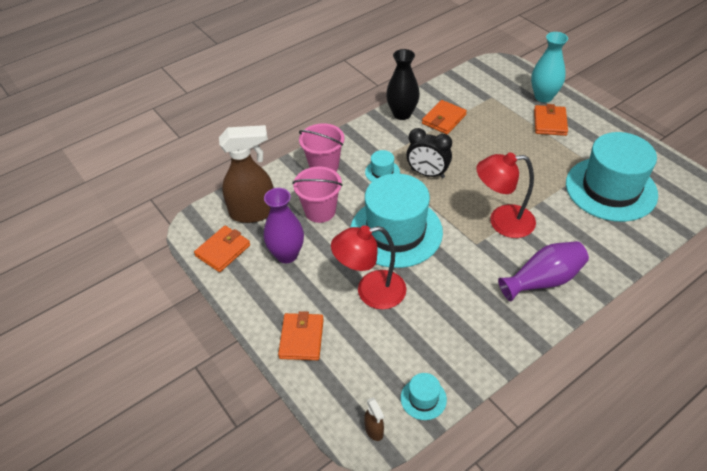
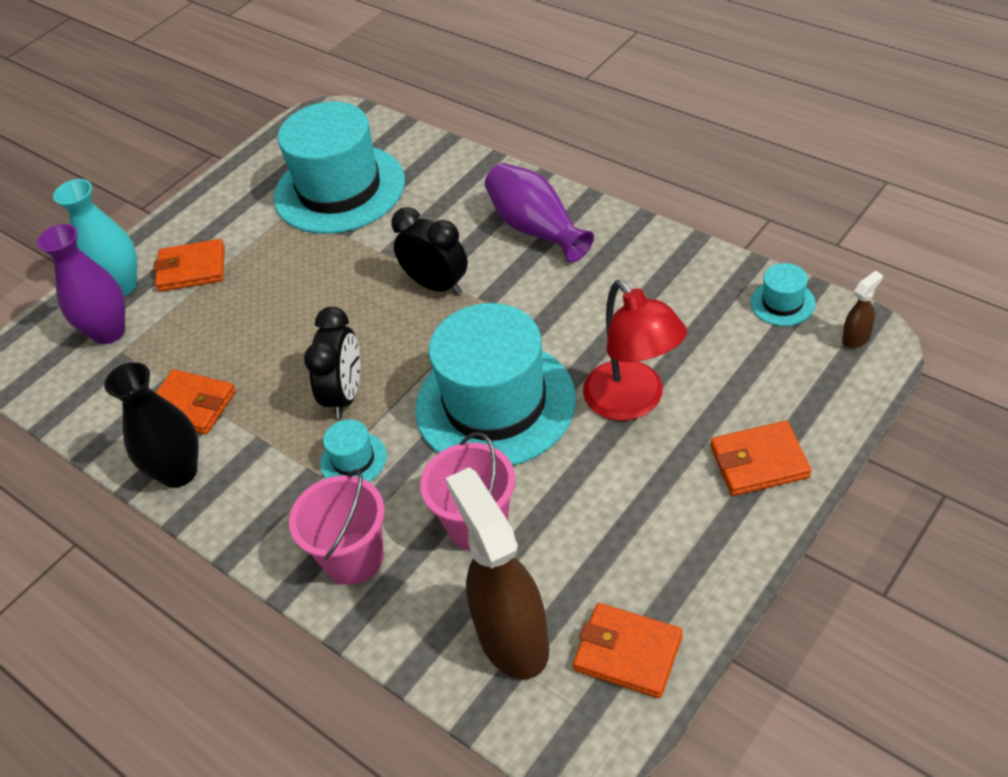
camera: 100 degrees left, 0 degrees up
(287, 255) = (599, 541): purple vase -> purple vase (109, 332)
(502, 222) = (437, 285): red lamp -> black clock

